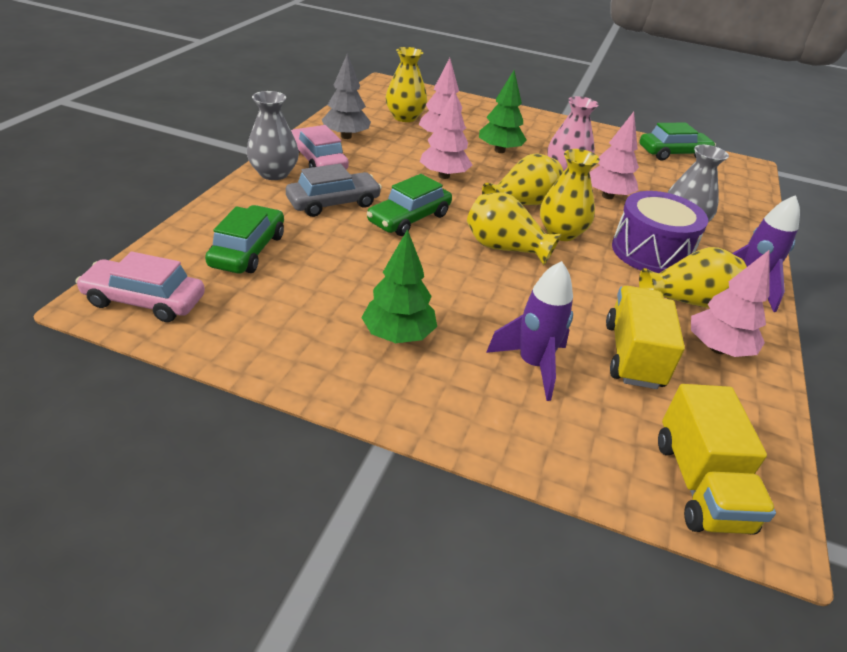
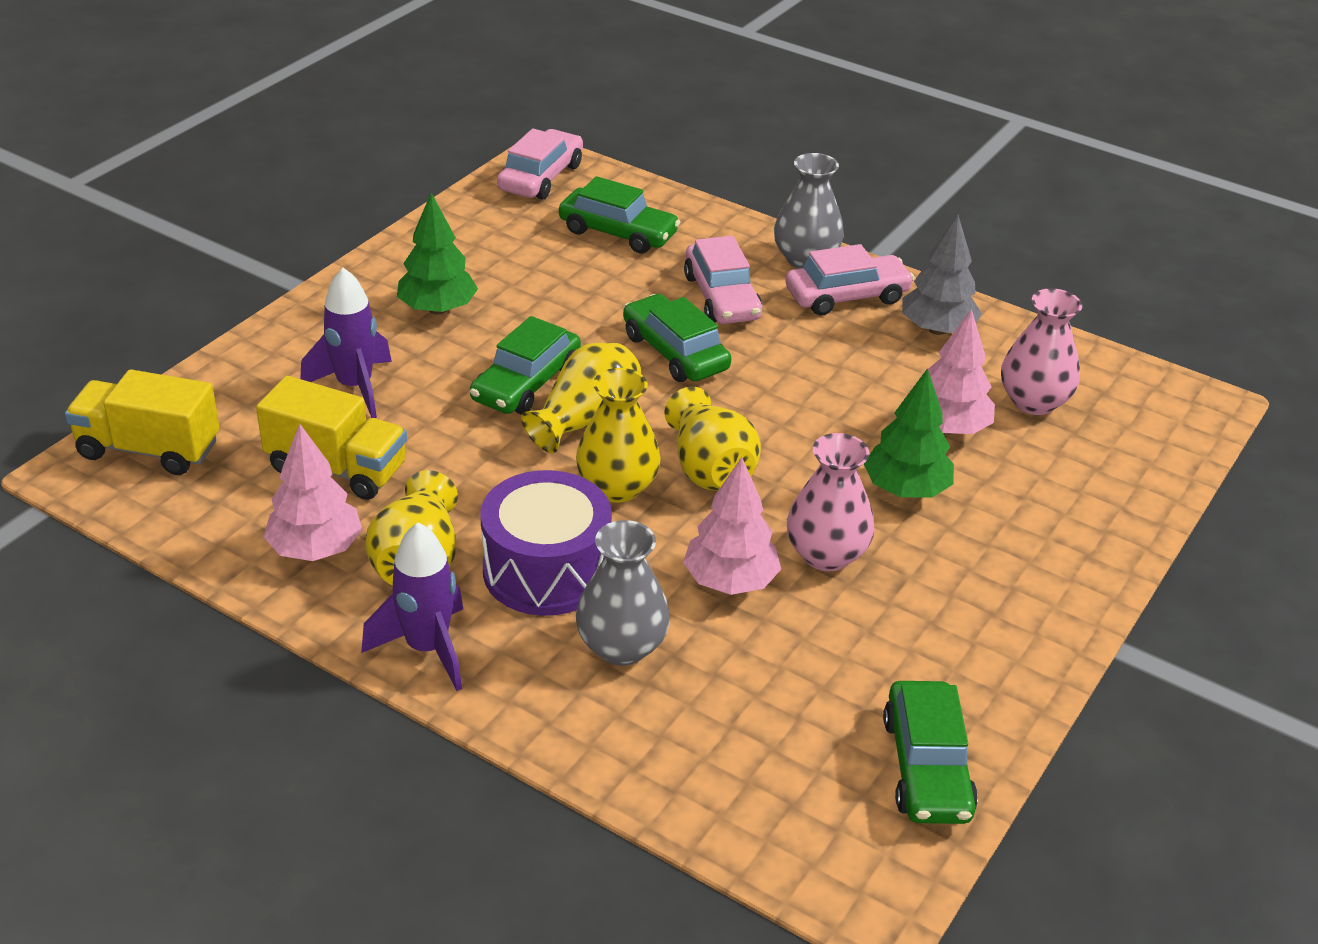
camera: 105 degrees right, 0 degrees up
(333, 203) = (721, 297): grey car -> pink car
(405, 117) = (1033, 402): yellow vase -> pink vase
(444, 176) = (803, 406): pink tree -> none
(478, 277) = (526, 383): none -> green car

